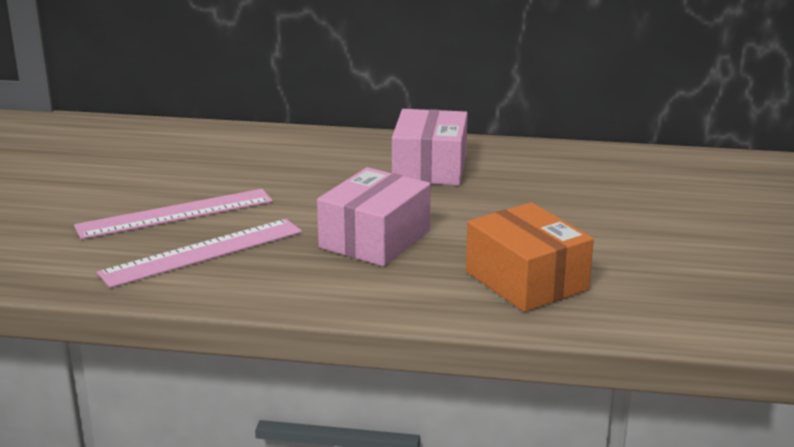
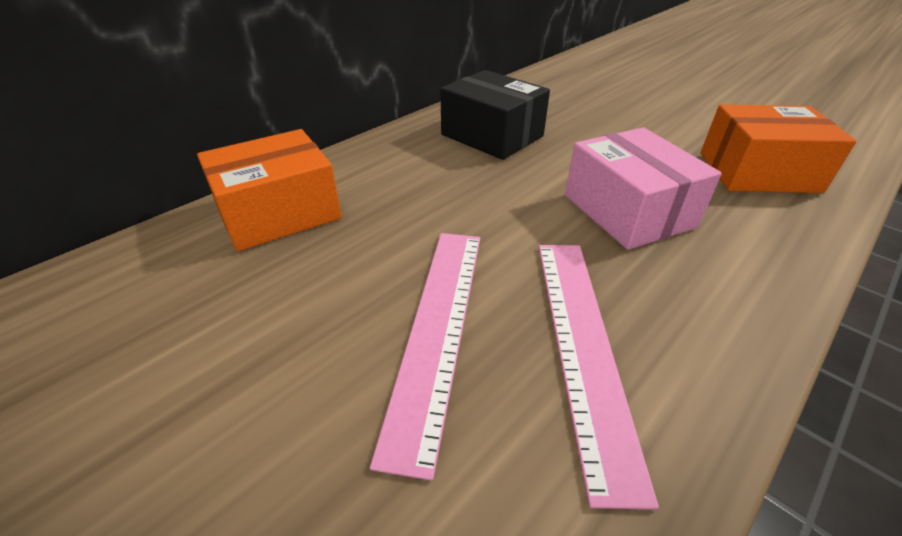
camera: 55 degrees left, 15 degrees up
(228, 142) = (279, 212): none -> orange box
(430, 168) = (492, 135): pink box -> black box

